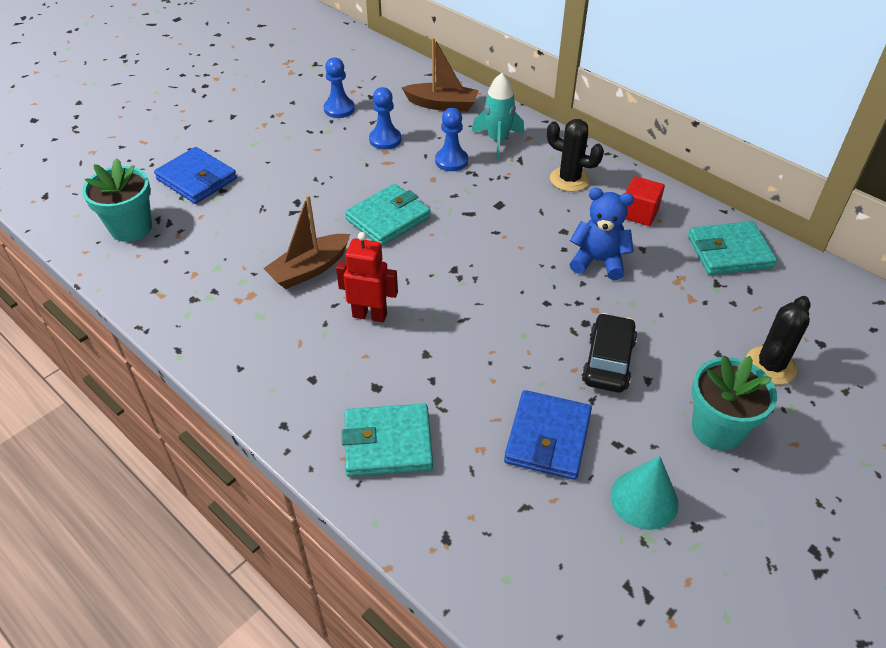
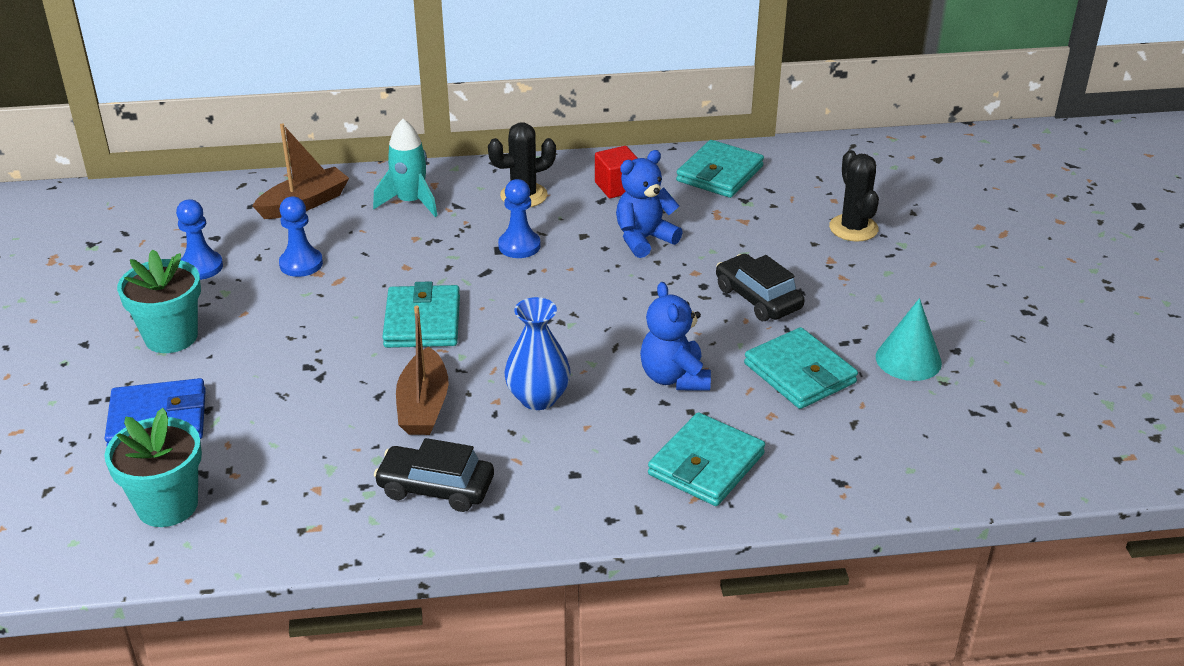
camera: 50 degrees left, 10 degrees down
(239, 322) = (436, 488): none -> black car
(370, 315) = (538, 398): red robot -> blue vase
(451, 161) = (397, 243): blue pawn -> blue pawn (519, 246)
(464, 369) = (674, 378): none -> blue teddy bear
(547, 438) = (799, 373): blue wallet -> turquoise wallet
(717, 429) = (883, 288): turquoise flower pot -> turquoise flower pot (171, 337)

